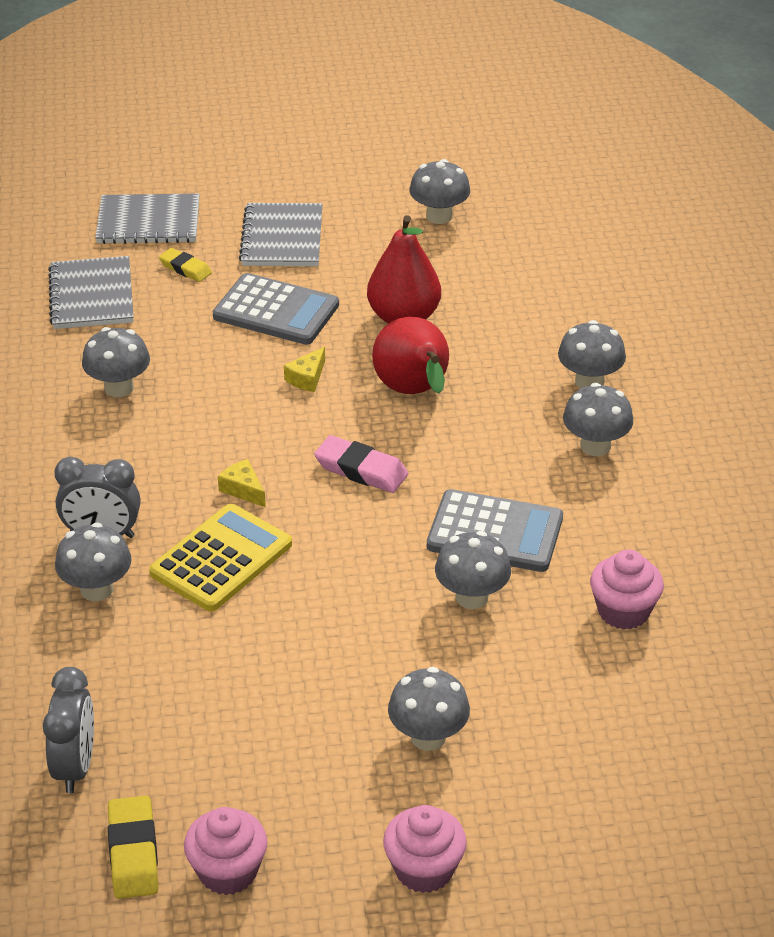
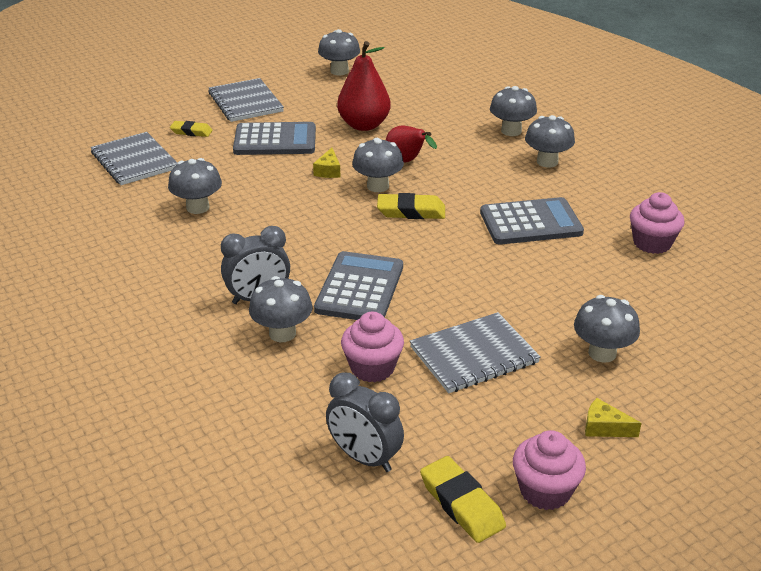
camera: 25 degrees left, 5 degrees down
(75, 767) = (364, 458): grey clock -> grey clock turned 150 degrees clockwise
(148, 222) = (144, 113): grey notebook -> grey notebook (474, 355)
(221, 559) = (359, 288): yellow calculator -> grey calculator
(243, 490) = (339, 243): yellow cheese -> yellow cheese (604, 427)
(361, 470) = (411, 211): pink eraser -> yellow eraser
(414, 392) = (407, 162): red pear -> red pear, size x0.66
(424, 869) = (680, 438): pink cupcake -> pink cupcake (372, 368)
(471, 597) = (551, 262): grey mushroom -> grey mushroom (378, 186)

